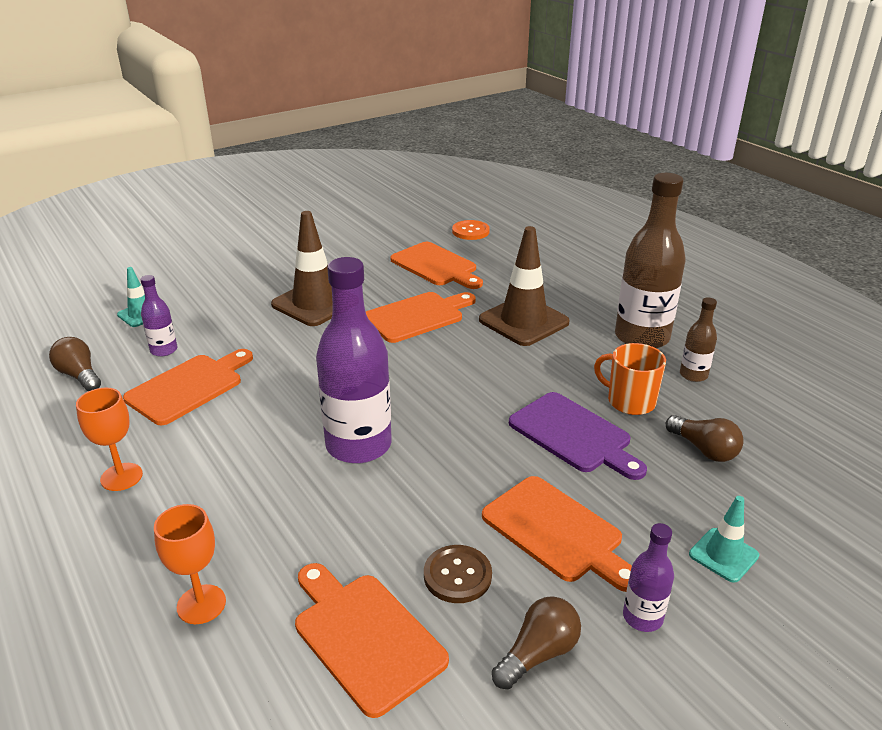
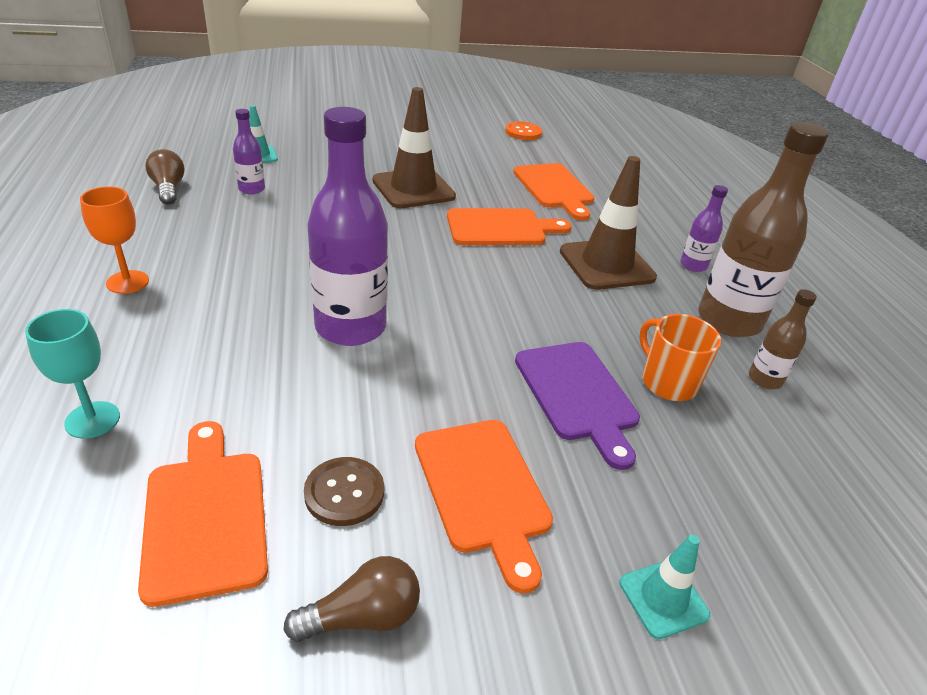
camera: 20 degrees right, 5 degrees up
(189, 387) = (246, 226): orange cutting board -> none
(201, 604) = (92, 420): orange goblet -> turquoise goblet
(470, 231) = (613, 167): orange button -> orange button (523, 132)
(642, 617) = (511, 629): purple bottle -> purple bottle (693, 265)
(704, 449) = (722, 466): brown light bulb -> none

